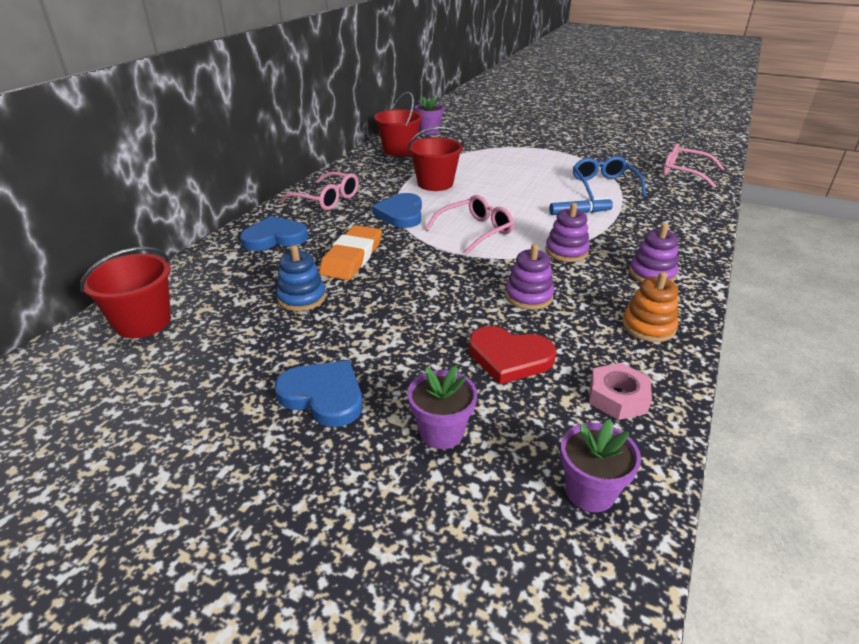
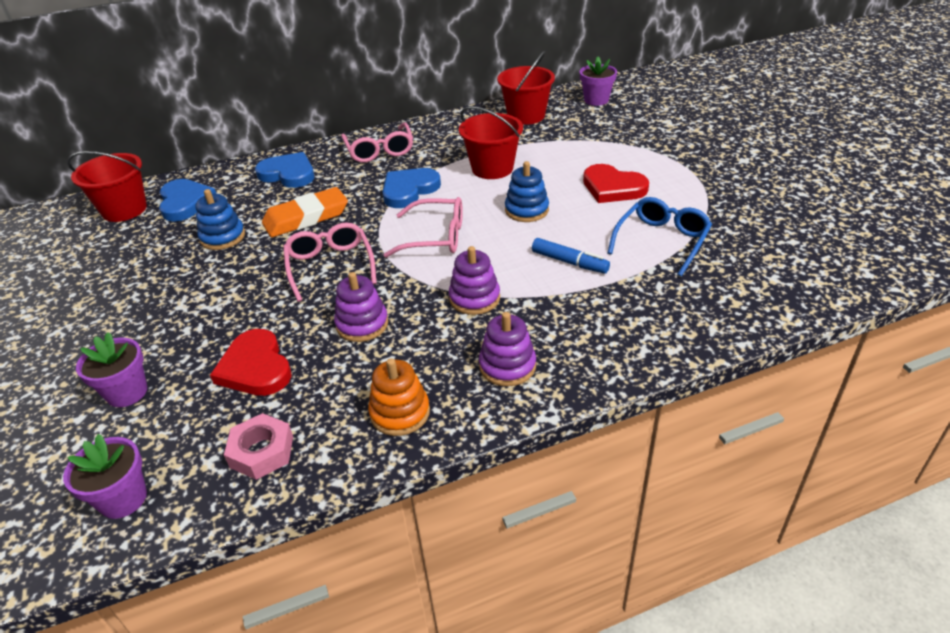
camera: 45 degrees right, 5 degrees up
(323, 396) = (118, 321): blue heart -> blue heart (185, 202)
(503, 197) = (526, 210): none -> blue stacking toy
(528, 170) = (613, 188): none -> red heart
(683, 173) = (804, 266): pink glasses -> pink glasses (330, 265)

